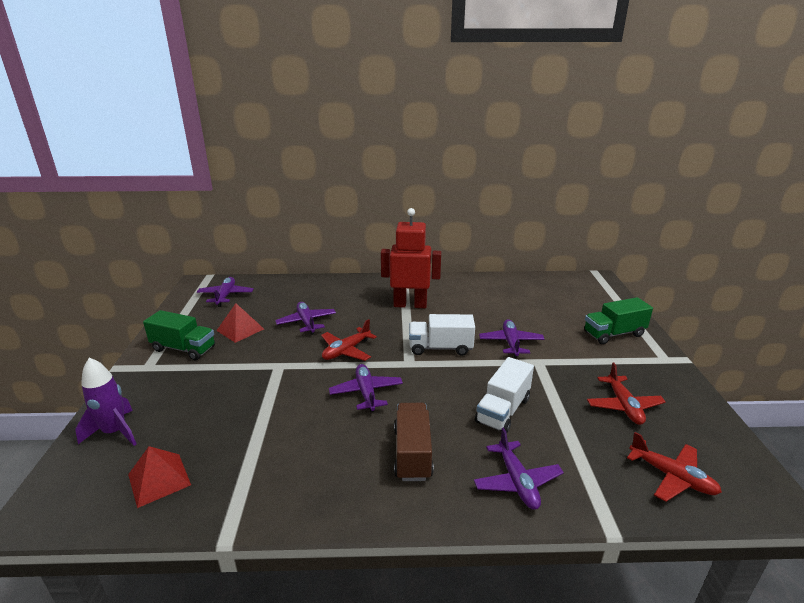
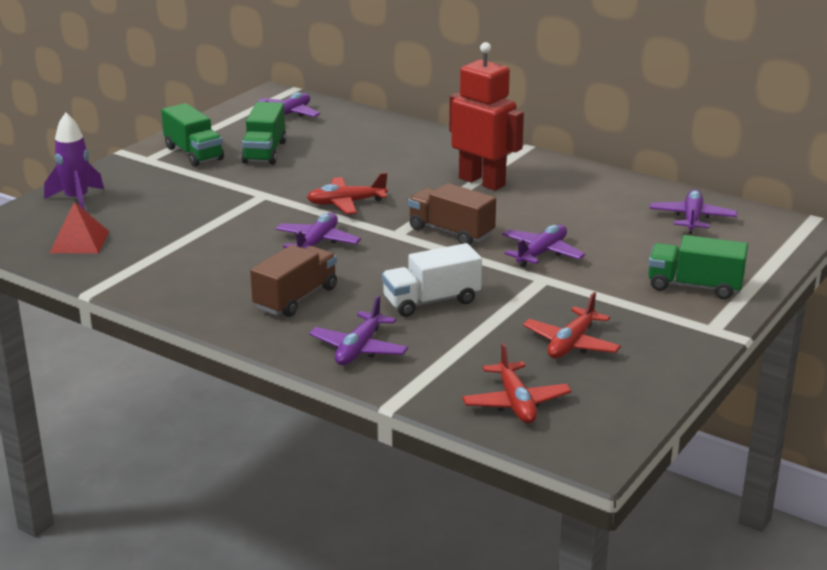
camera: 35 degrees right, 0 degrees up
(240, 329) = (265, 152): red pyramid -> green truck
(306, 322) = (340, 165): purple plane -> purple plane (692, 219)
(440, 348) = (451, 232): white truck -> brown truck

